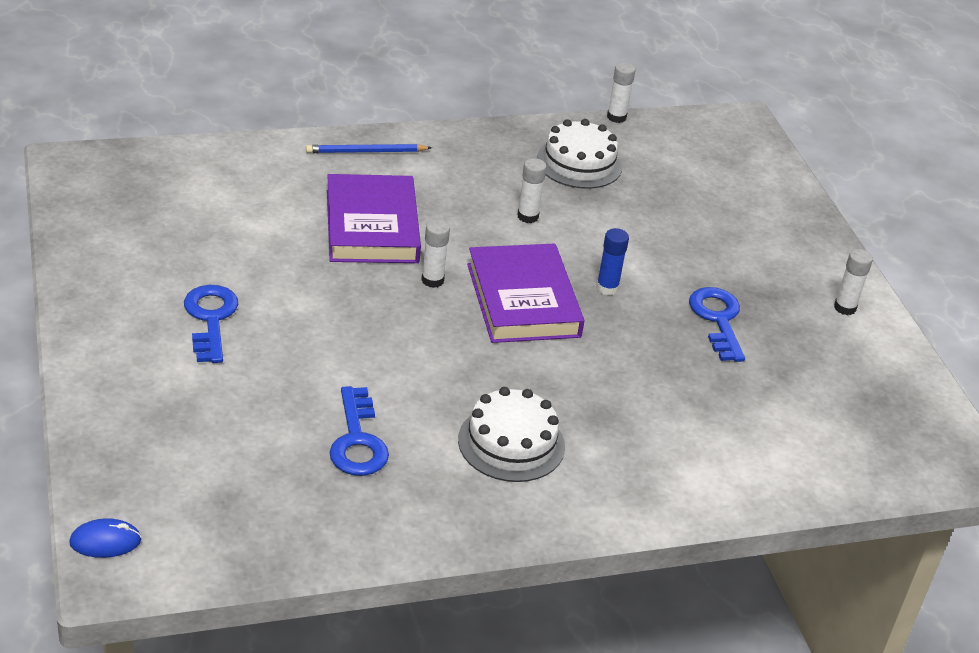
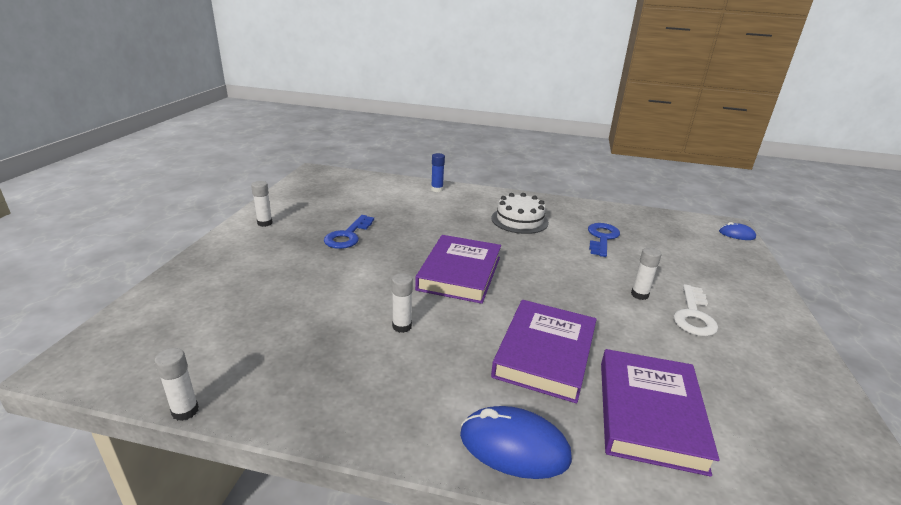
camera: 150 degrees left, 10 degrees down
(210, 319) = (693, 315): blue key -> white key
(261, 198) = (649, 414): none -> purple book
(366, 152) = (514, 446): blue pencil -> blue mouse
(432, 280) = (516, 300): white glue stick -> white glue stick (639, 295)
(579, 163) = (299, 364): white cake -> none
(607, 288) = (395, 266): blue glue stick -> blue glue stick (437, 189)

